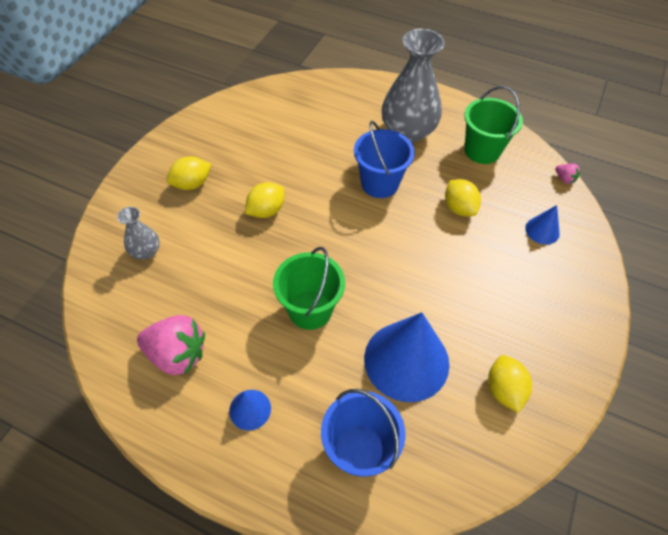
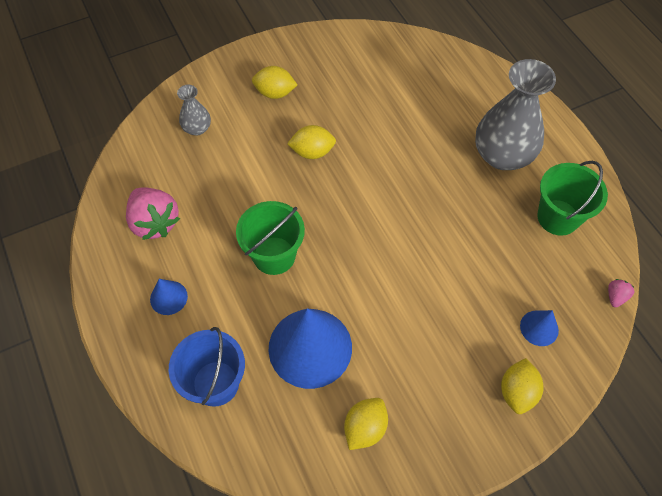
camera: 40 degrees right, 5 degrees up
(379, 183) = (429, 188): blue bucket -> none
(459, 208) = (480, 255): yellow lemon -> yellow lemon (517, 392)
(564, 179) = (615, 296): pink strawberry -> pink strawberry turned 150 degrees counterclockwise

